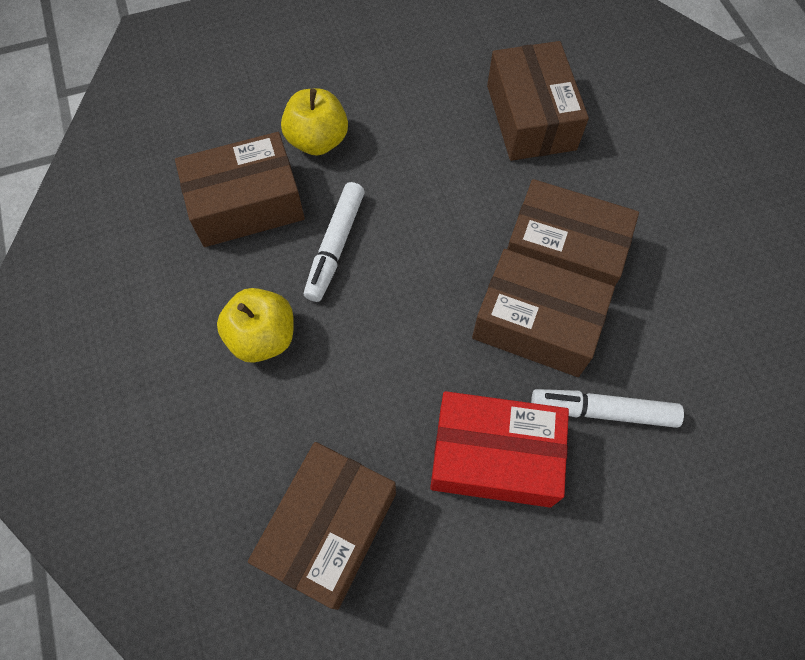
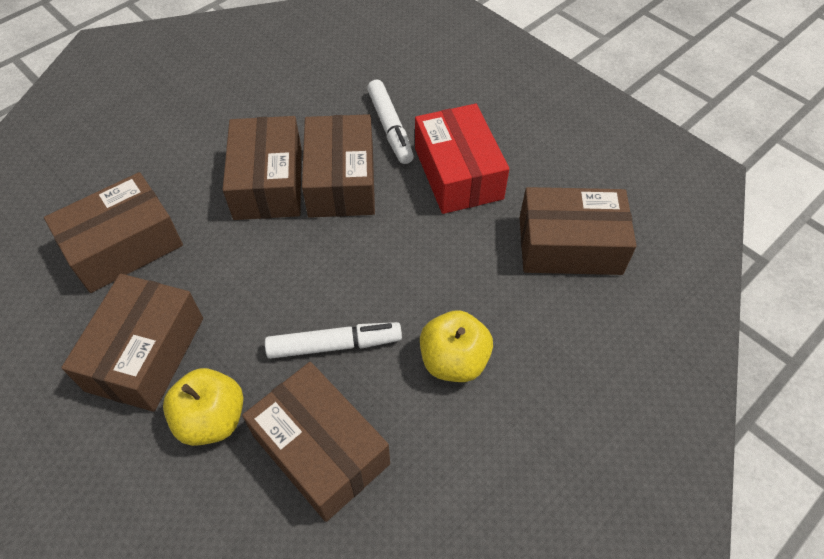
camera: 115 degrees left, 10 degrees down
(404, 111) = (146, 354): none -> brown box

